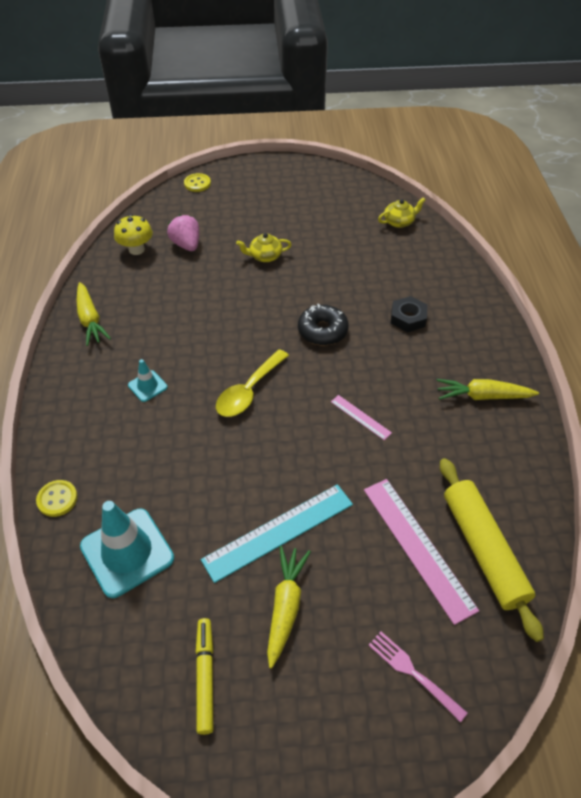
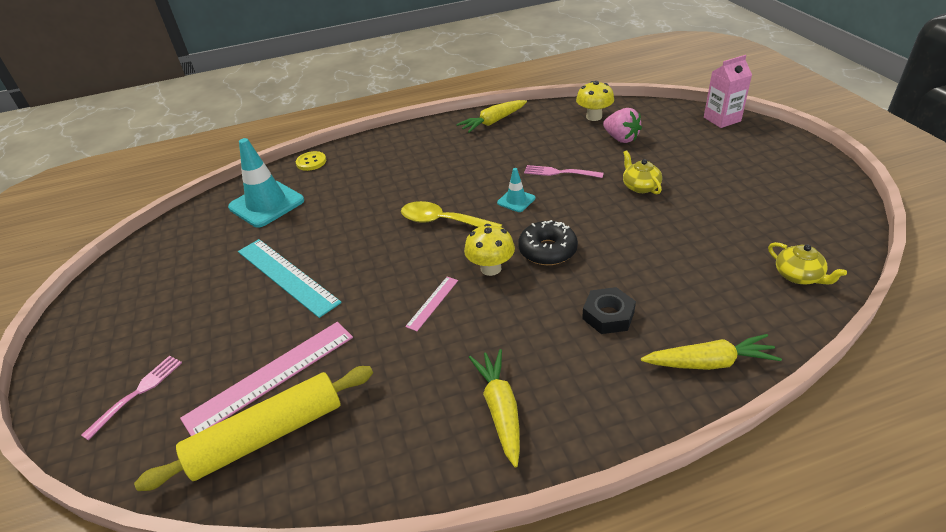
camera: 80 degrees right, 10 degrees down
(147, 386) = (430, 168): turquoise traffic cone -> turquoise traffic cone (516, 200)
(186, 245) = (621, 138): pink strawberry -> pink strawberry turned 90 degrees clockwise
(197, 183) = (722, 119): yellow button -> pink carton
(205, 677) = (160, 267): yellow marker -> none
(216, 296) = (560, 172): none -> pink fork
(285, 607) = (213, 296): yellow carrot -> yellow carrot (709, 362)
(331, 371) = (491, 268): none -> yellow mushroom

